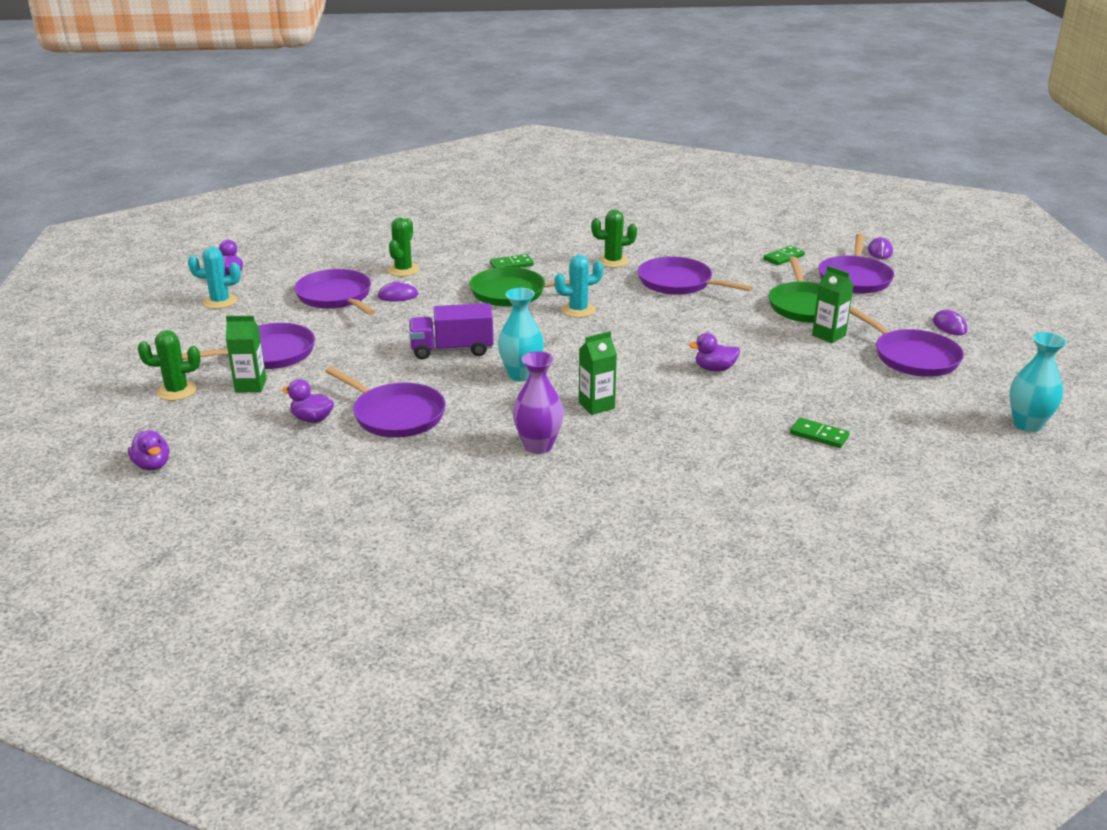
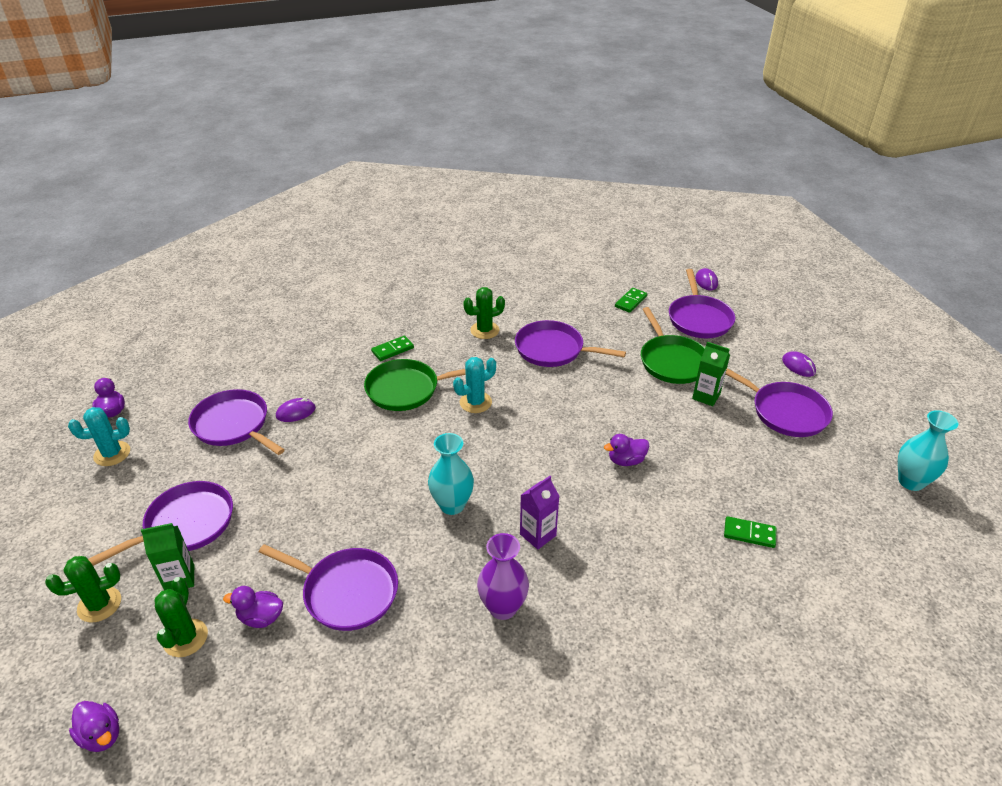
camera: 15 degrees left, 10 degrees up
(403, 270) = (290, 374): green cactus -> green cactus (185, 638)
(452, 350) = (373, 481): purple truck -> none
(596, 405) = (538, 535): green carton -> purple carton

